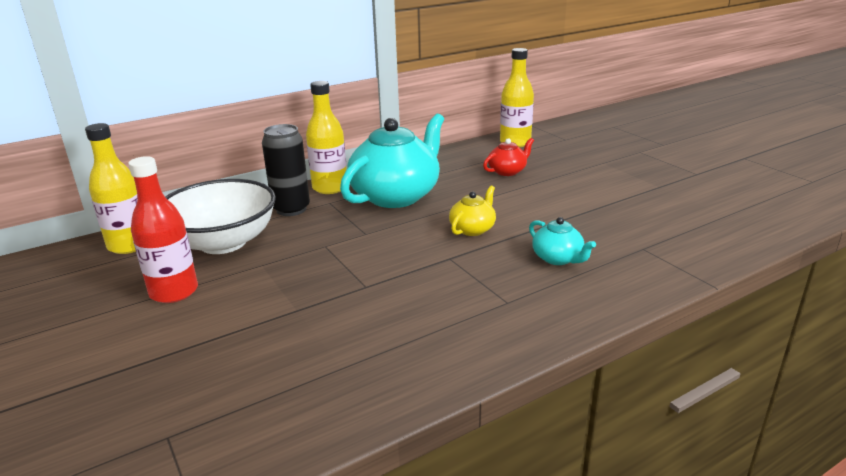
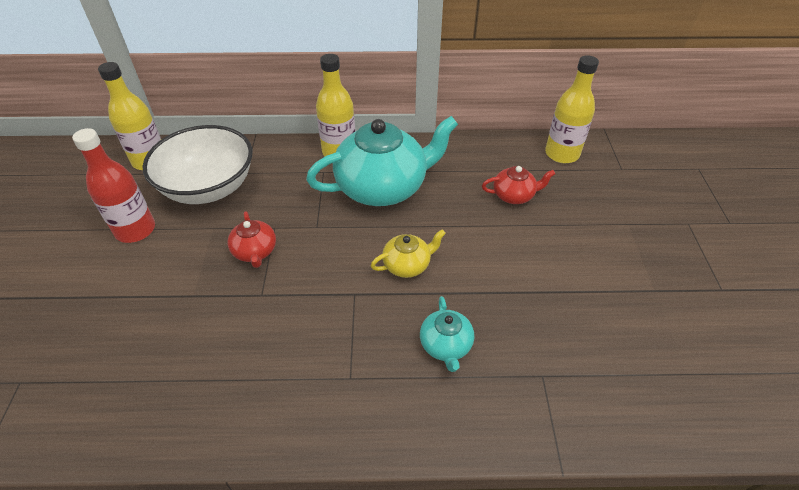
camera: 30 degrees right, 20 degrees up
(291, 209) = (287, 168): black can -> none
(325, 264) = (255, 252): none -> red teapot

